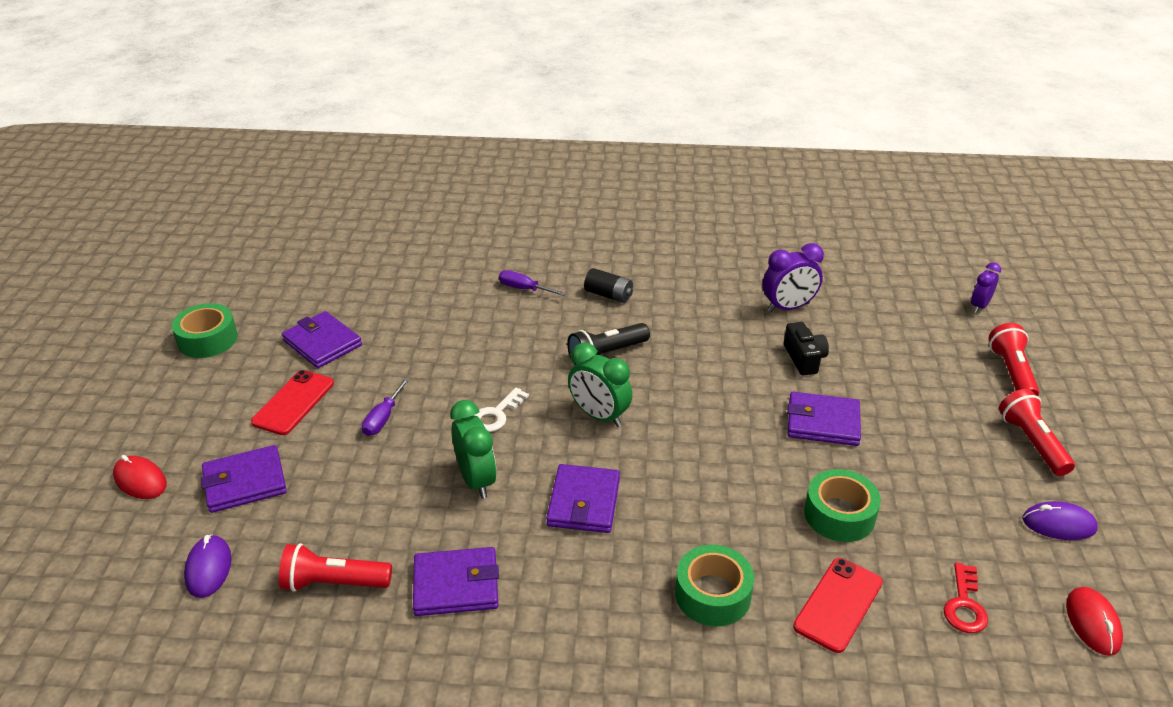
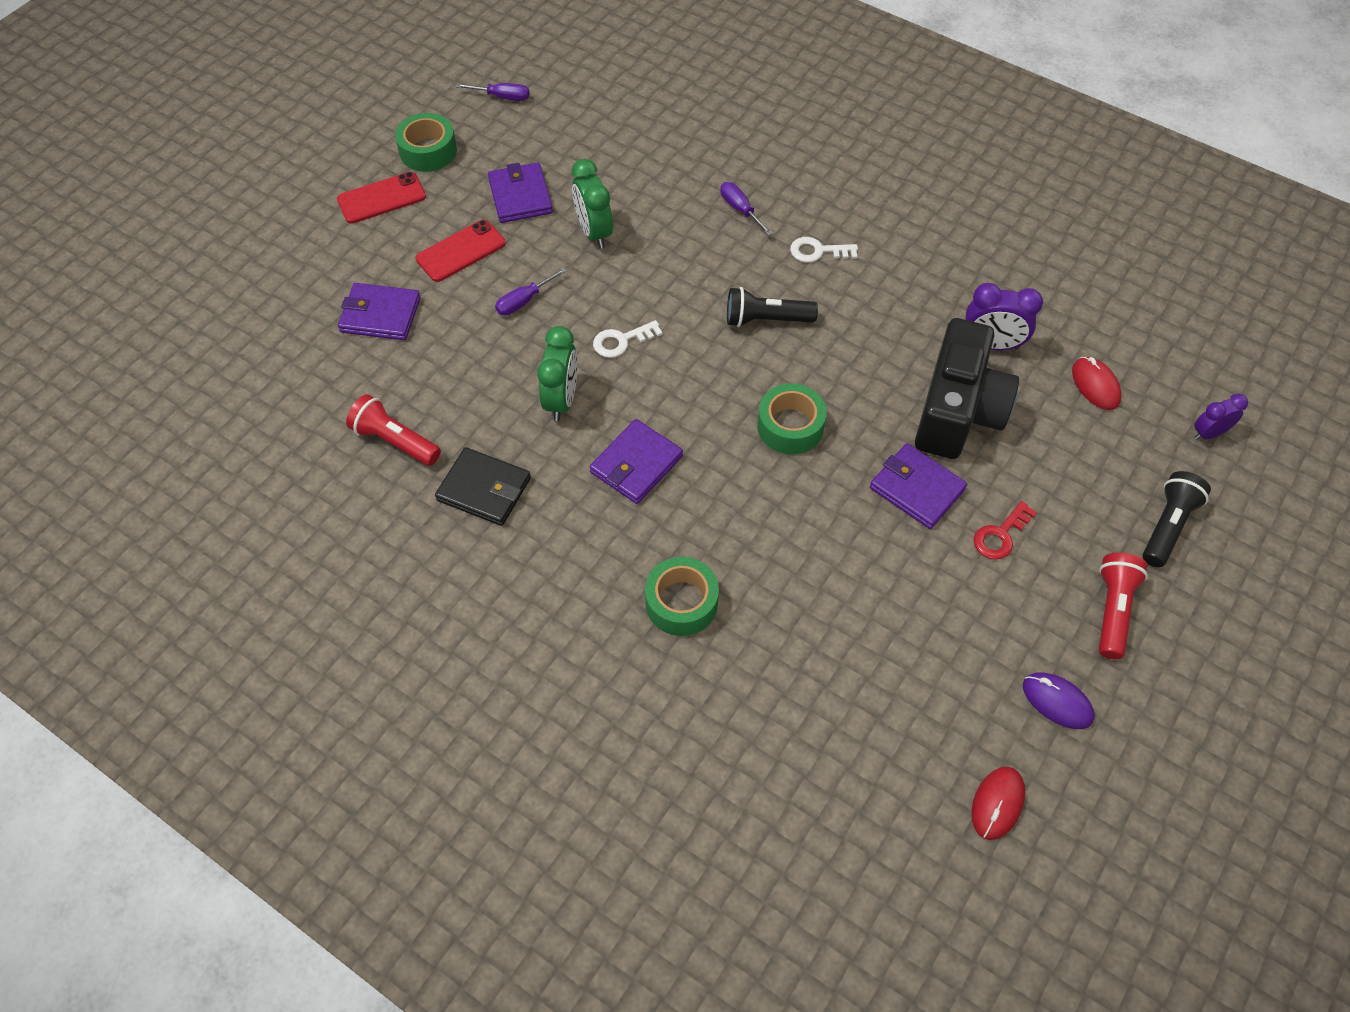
camera: 30 degrees right, 20 degrees up
(140, 480) = (305, 276): red mouse -> red mouse (1095, 385)
(208, 568) = (313, 383): purple mouse -> none
(254, 280) = (502, 97): none -> purple screwdriver
(456, 585) = (484, 489): purple wallet -> black wallet
(599, 416) = (711, 384): green clock -> green clock (594, 232)
(608, 295) = (818, 251): black battery -> white key
(804, 359) = (958, 411): black camera -> black camera, size x2.14
(838, 604) = (781, 667): red phone -> red phone (381, 198)
(839, 514) = (852, 587): green tape -> green tape (790, 426)
(964, 605) = (893, 726): red key -> red key (1000, 535)
(1011, 372) = (1167, 526): red flashlight -> black flashlight

